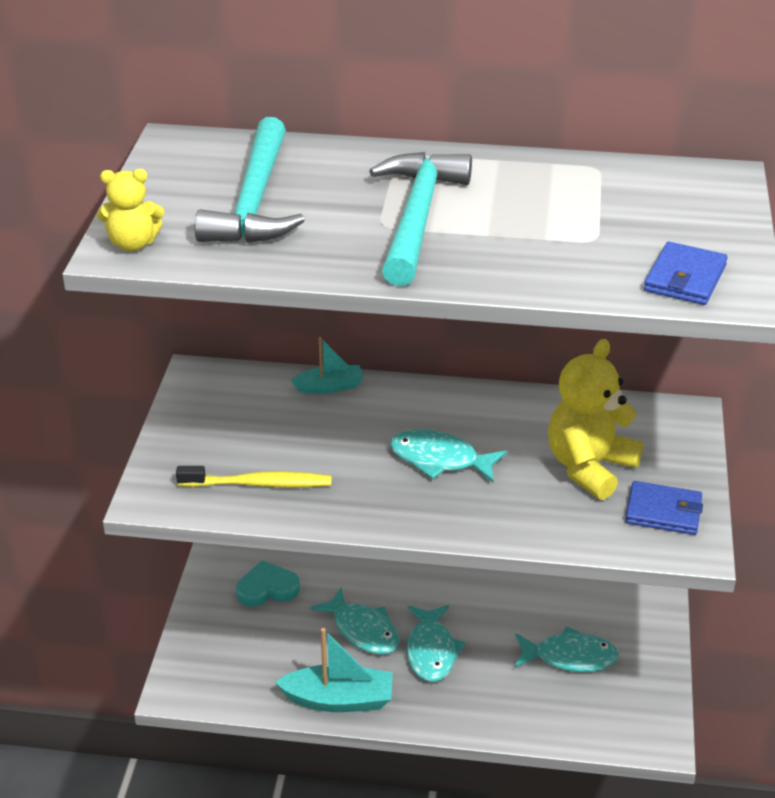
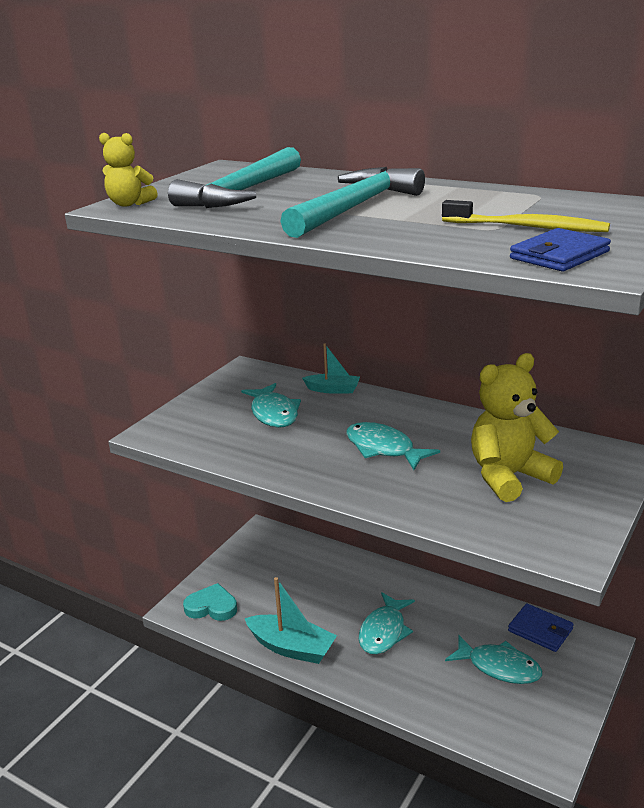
camera: 25 degrees right, 10 degrees down
(259, 484) = (233, 438): yellow toothbrush -> yellow toothbrush (527, 227)
(267, 588) = (286, 556): turquoise heart -> turquoise heart (211, 607)
(363, 630) = (339, 602): turquoise fish -> turquoise fish (274, 413)
(663, 512) = (558, 522): blue wallet -> blue wallet (540, 630)

